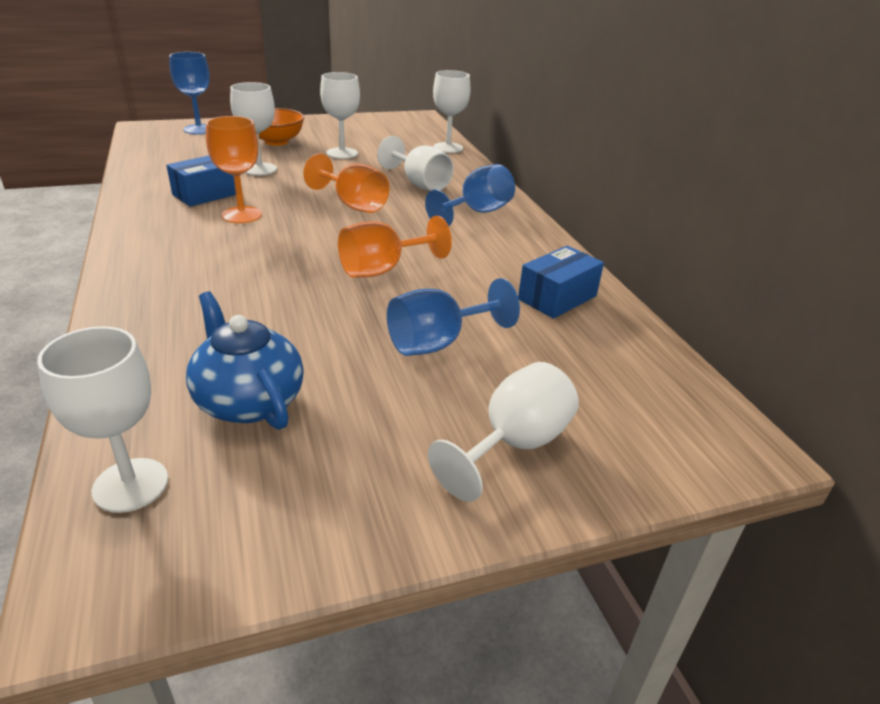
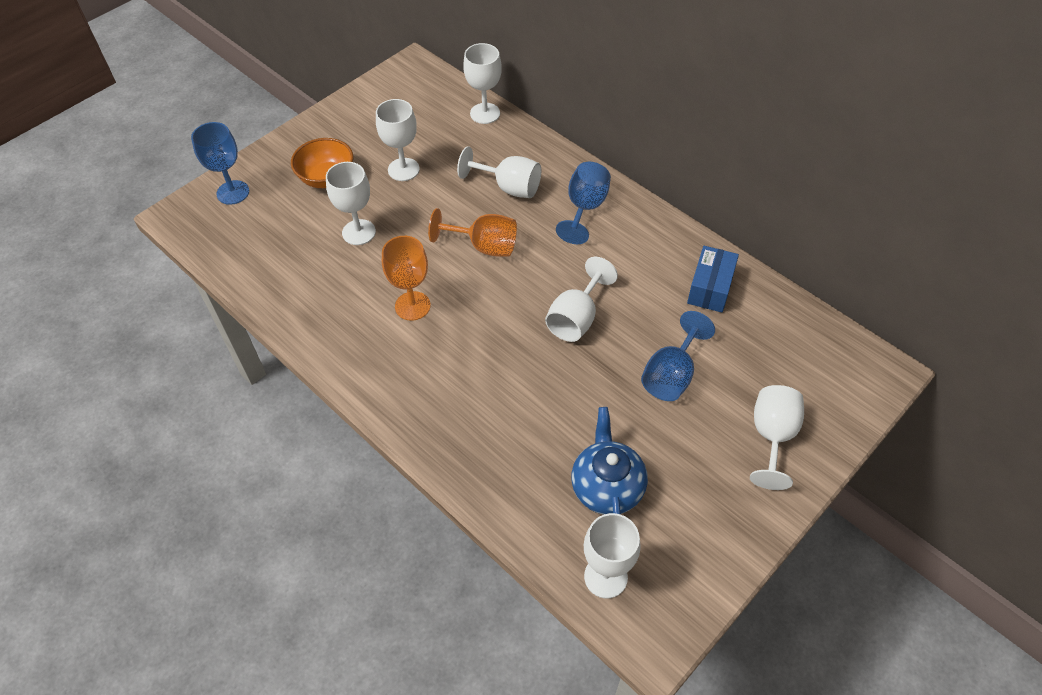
camera: 25 degrees left, 20 degrees up
(207, 194) = (354, 292): blue box -> none
(248, 401) = (607, 486): blue teapot -> blue teapot turned 60 degrees clockwise
(383, 269) = (576, 318): orange goblet -> white goblet

